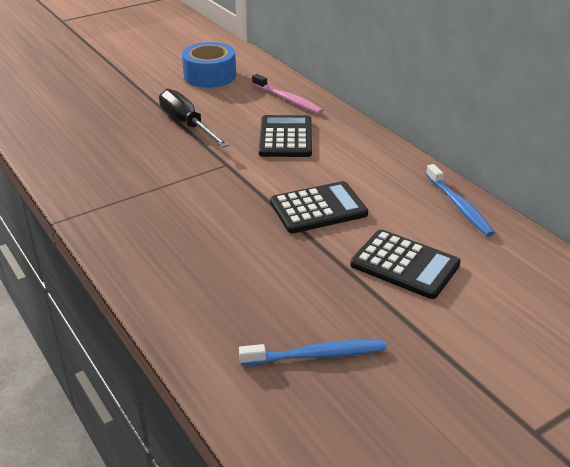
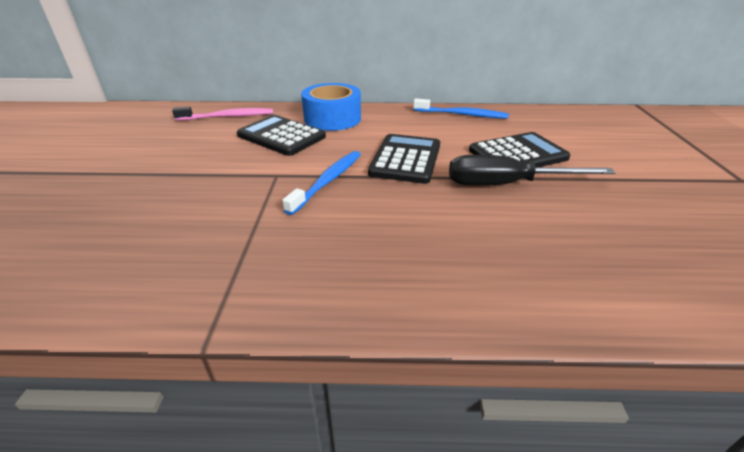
camera: 55 degrees left, 0 degrees up
(187, 124) = (171, 170): black screwdriver -> black screwdriver (507, 184)
(210, 75) = (115, 132): blue tape -> blue tape (332, 119)
(317, 355) = (625, 234): blue toothbrush -> blue toothbrush (328, 181)

